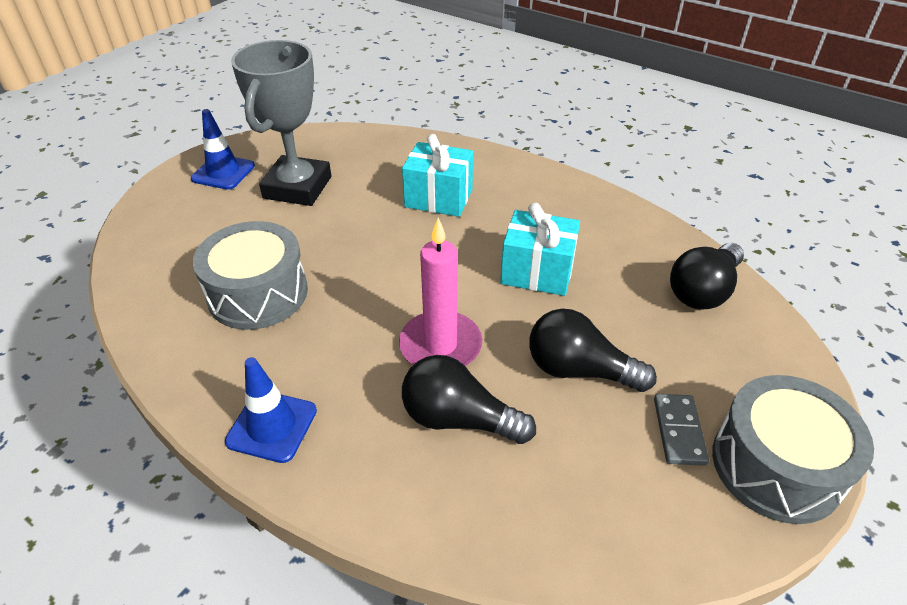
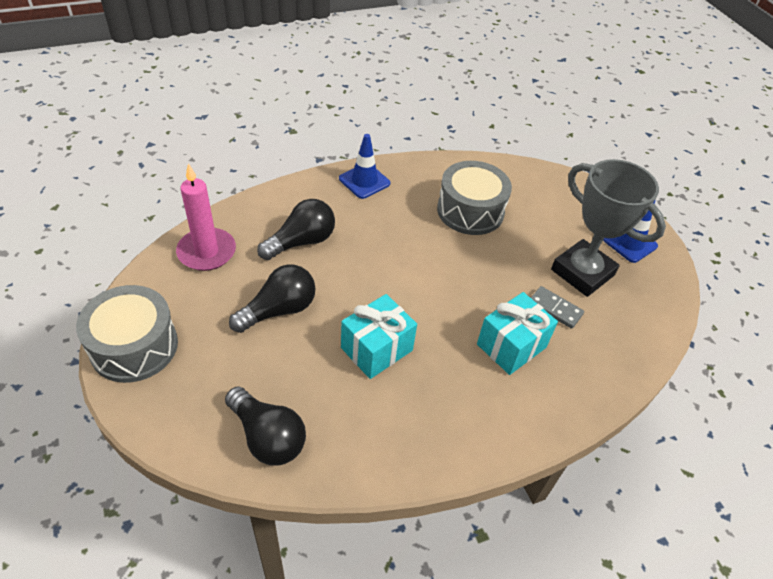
camera: 120 degrees right, 5 degrees up
(440, 345) = (357, 262): pink candle -> pink candle (207, 252)
(678, 431) = (198, 322): grey domino -> grey domino (555, 309)
(703, 290) = (267, 437): black light bulb -> black light bulb turned 150 degrees clockwise

